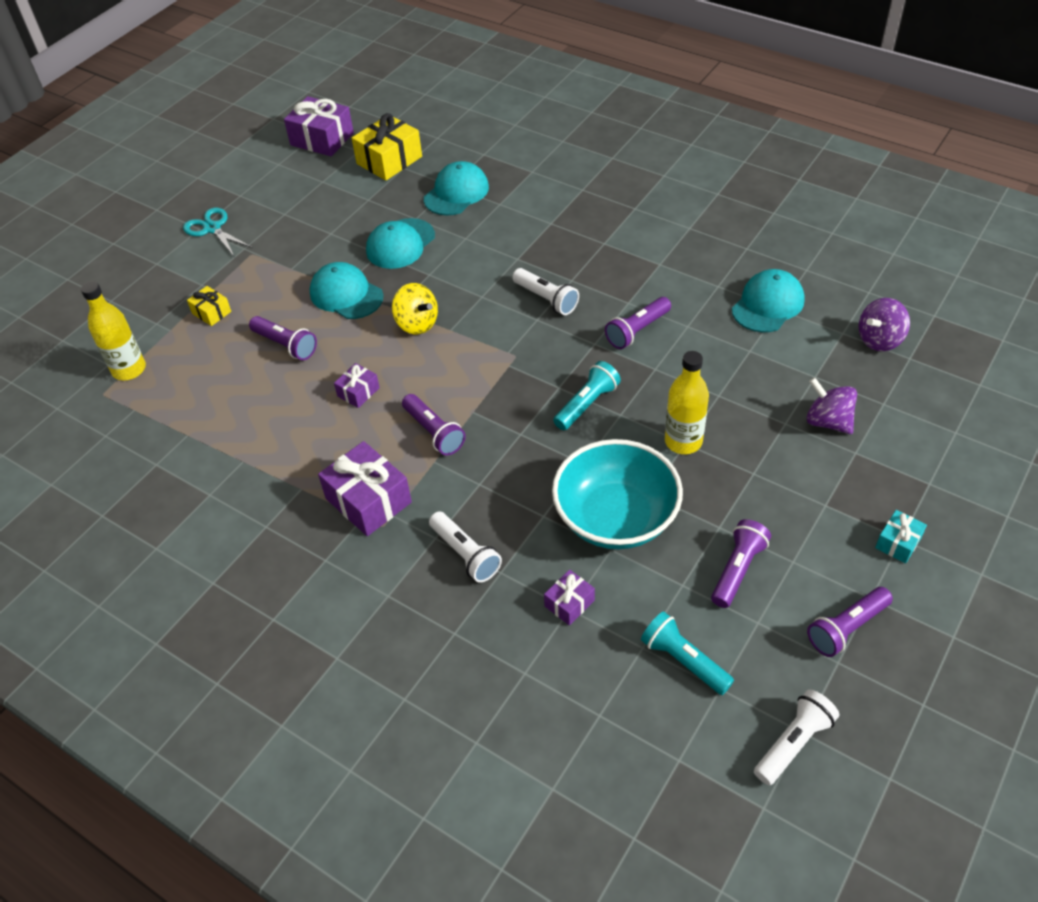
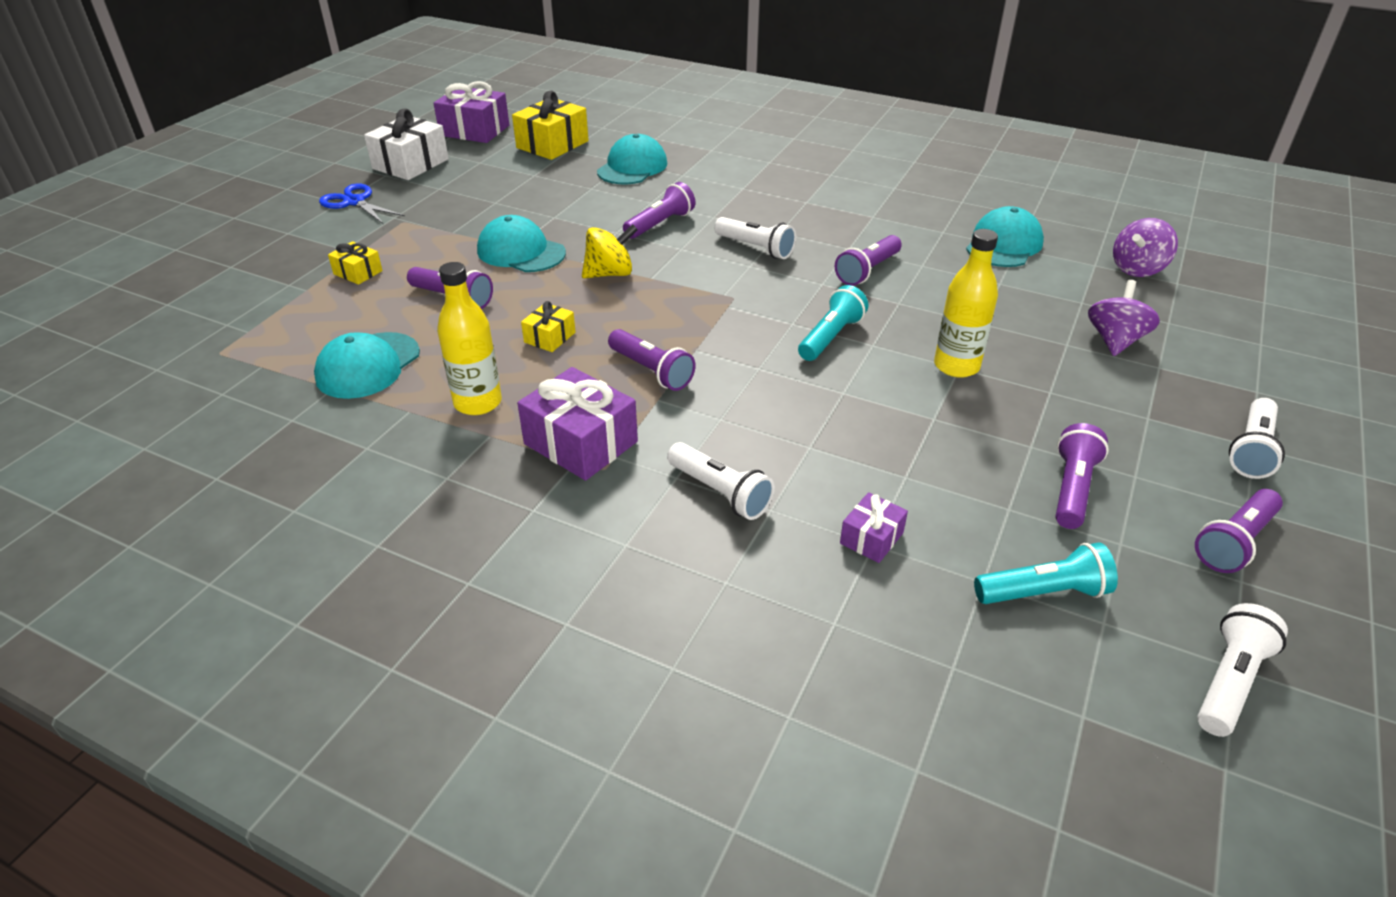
camera: 10 degrees left, 10 degrees down
(129, 369) = (254, 328): yellow bottle -> yellow bottle (478, 403)
(212, 228) = (354, 202): turquoise scissors -> blue scissors
(262, 182) = (410, 164): none -> white gift
(358, 392) = (549, 337): purple gift -> yellow gift
(400, 244) = (577, 208): turquoise cap -> turquoise cap (368, 366)
(417, 323) = (610, 273): yellow spinning top -> yellow spinning top turned 60 degrees counterclockwise
(469, 266) = (660, 224): none -> purple flashlight
(616, 518) = (901, 444): turquoise bowl -> none
(684, 660) = (1044, 593): turquoise flashlight -> turquoise flashlight turned 135 degrees clockwise
(828, 421) = (1115, 340): purple spinning top -> purple spinning top turned 75 degrees clockwise
(898, 543) = (1251, 450): turquoise gift -> white flashlight

